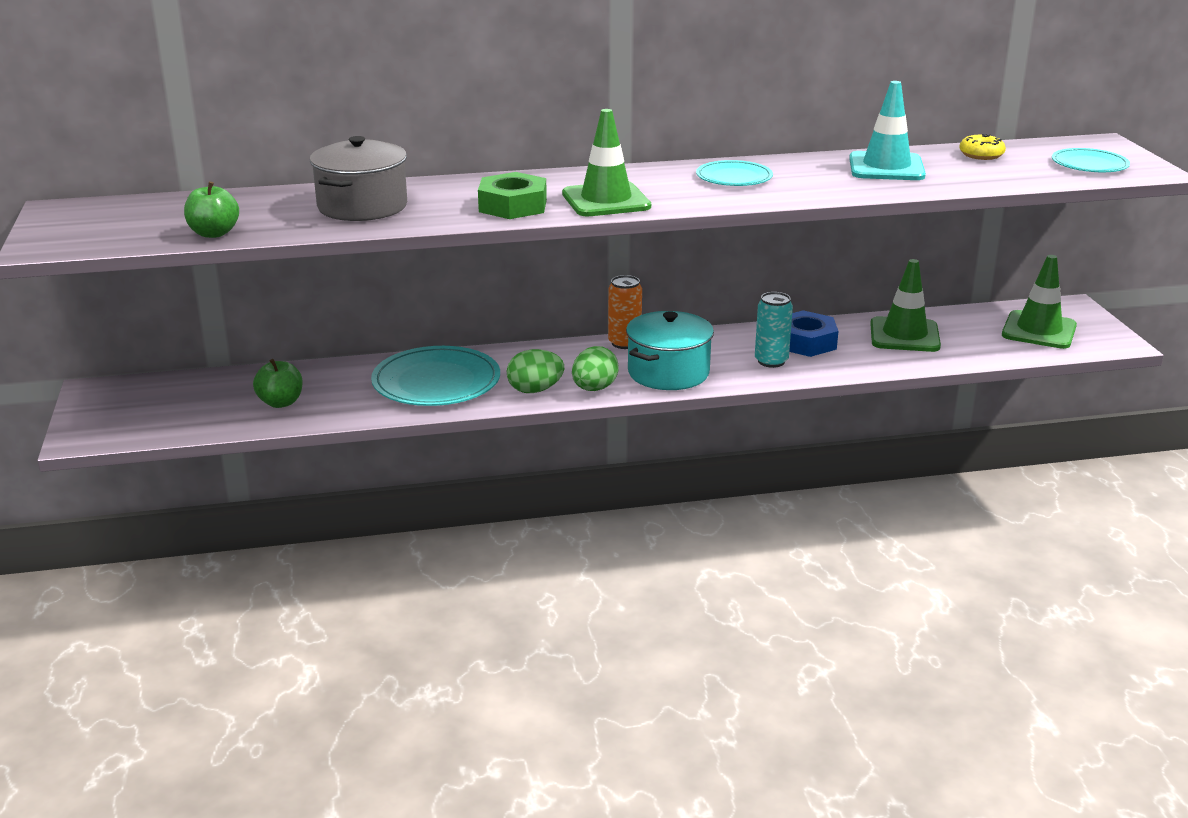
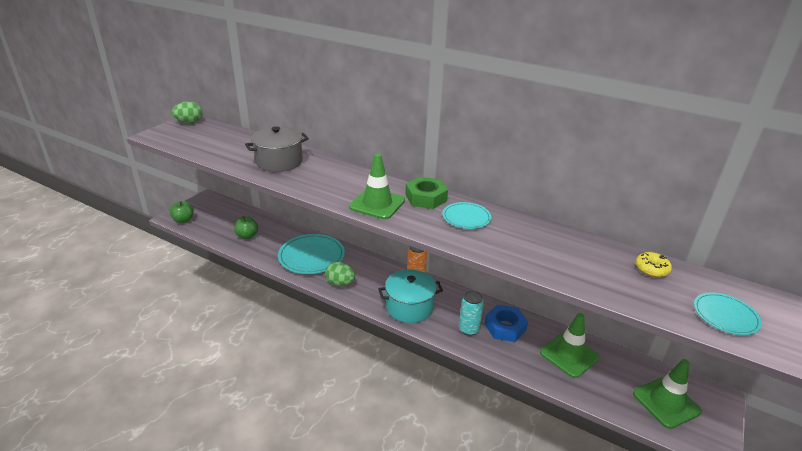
camera: 40 degrees right, 5 degrees up
(214, 233) = (207, 152): green apple -> green apple (183, 220)
(513, 206) = (333, 188): green nut -> green nut (426, 198)
(594, 389) = (364, 297): green egg -> green egg (189, 122)
(886, 167) = (567, 250): turquoise traffic cone -> none

